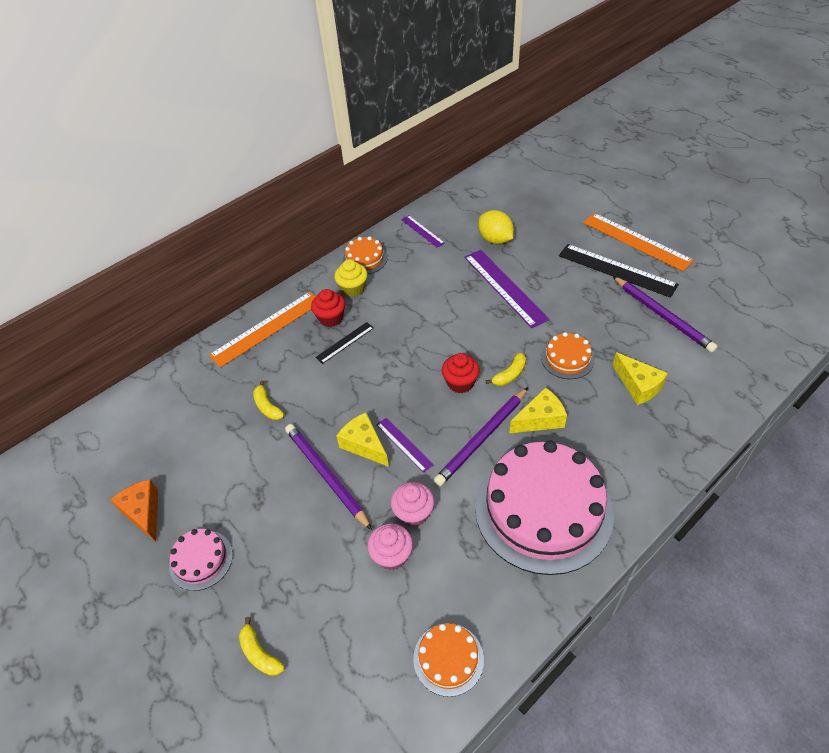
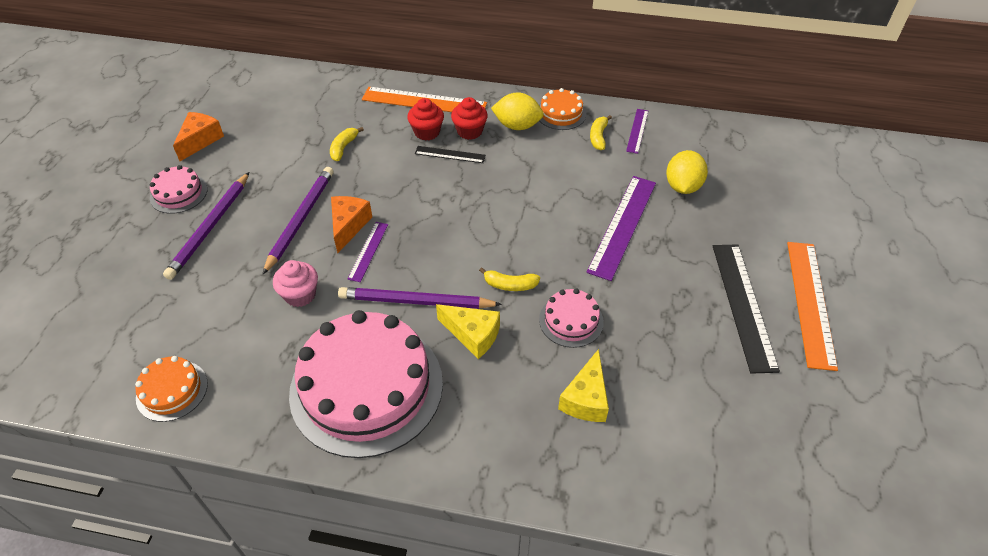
camera: 50 degrees right, 0 degrees up
(259, 653) = (119, 270): yellow banana -> yellow banana (598, 137)
(353, 288) = (517, 126): yellow cupcake -> yellow lemon
(364, 445) = (348, 226): yellow cheese -> orange cheese
(392, 555) = (249, 302): pink cupcake -> none
(460, 383) = (469, 254): red cupcake -> red cupcake (427, 132)
(567, 358) = (571, 320): orange cake -> pink cake
(662, 315) = (713, 377): purple pencil -> purple pencil (210, 227)

